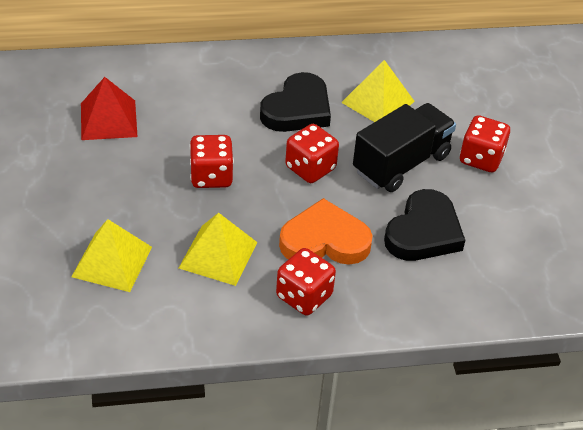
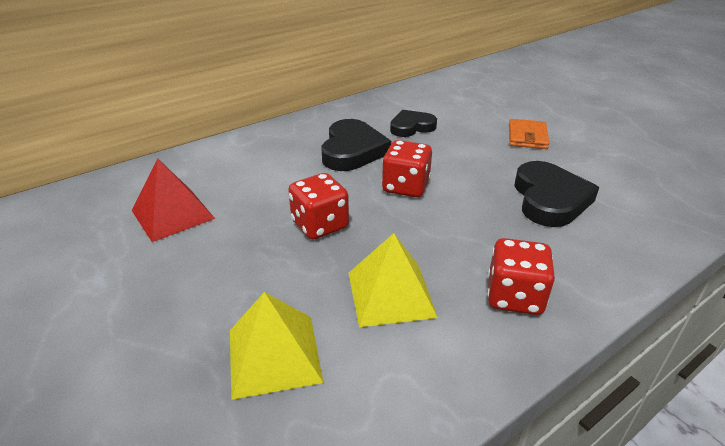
camera: 25 degrees left, 10 degrees down
(324, 240) = (478, 238): orange heart -> none
(377, 102) = (411, 127): yellow pyramid -> black heart
(401, 163) = (475, 159): black truck -> none
(481, 158) = (527, 137): red dice -> orange wallet

